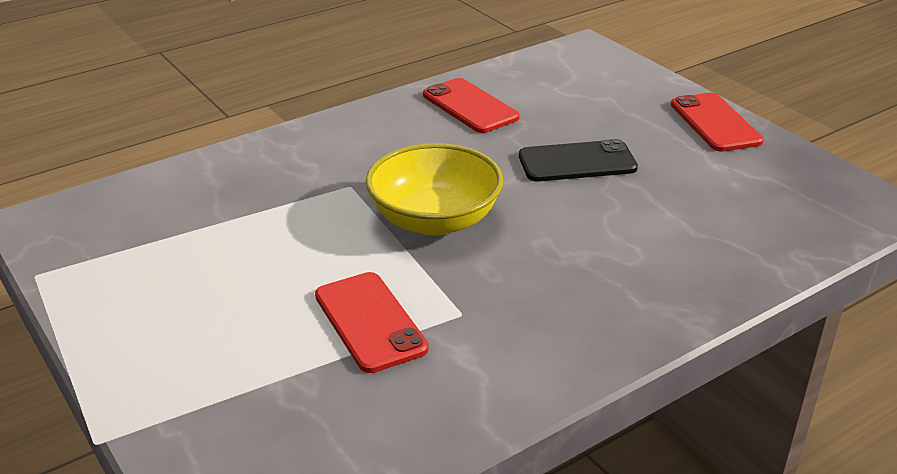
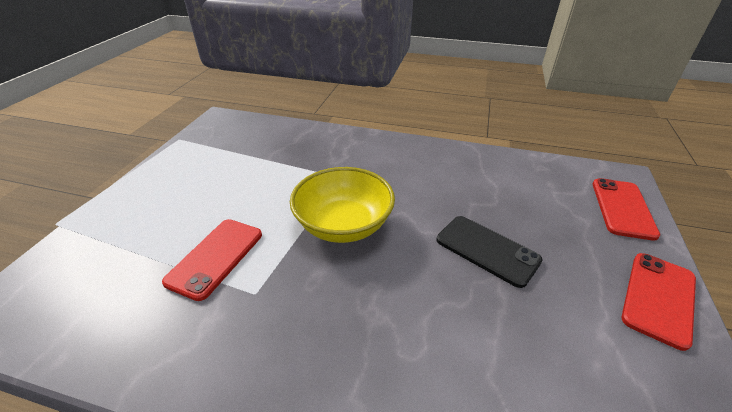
camera: 50 degrees right, 5 degrees up
(470, 106) = (477, 172): red phone -> red phone (622, 208)

